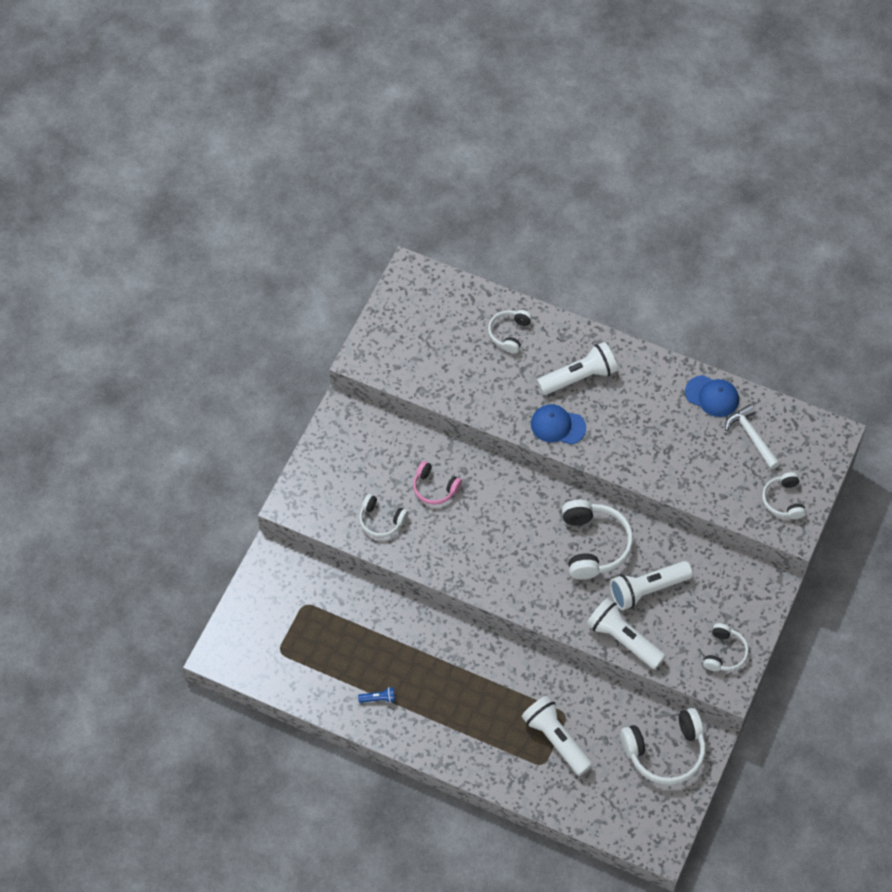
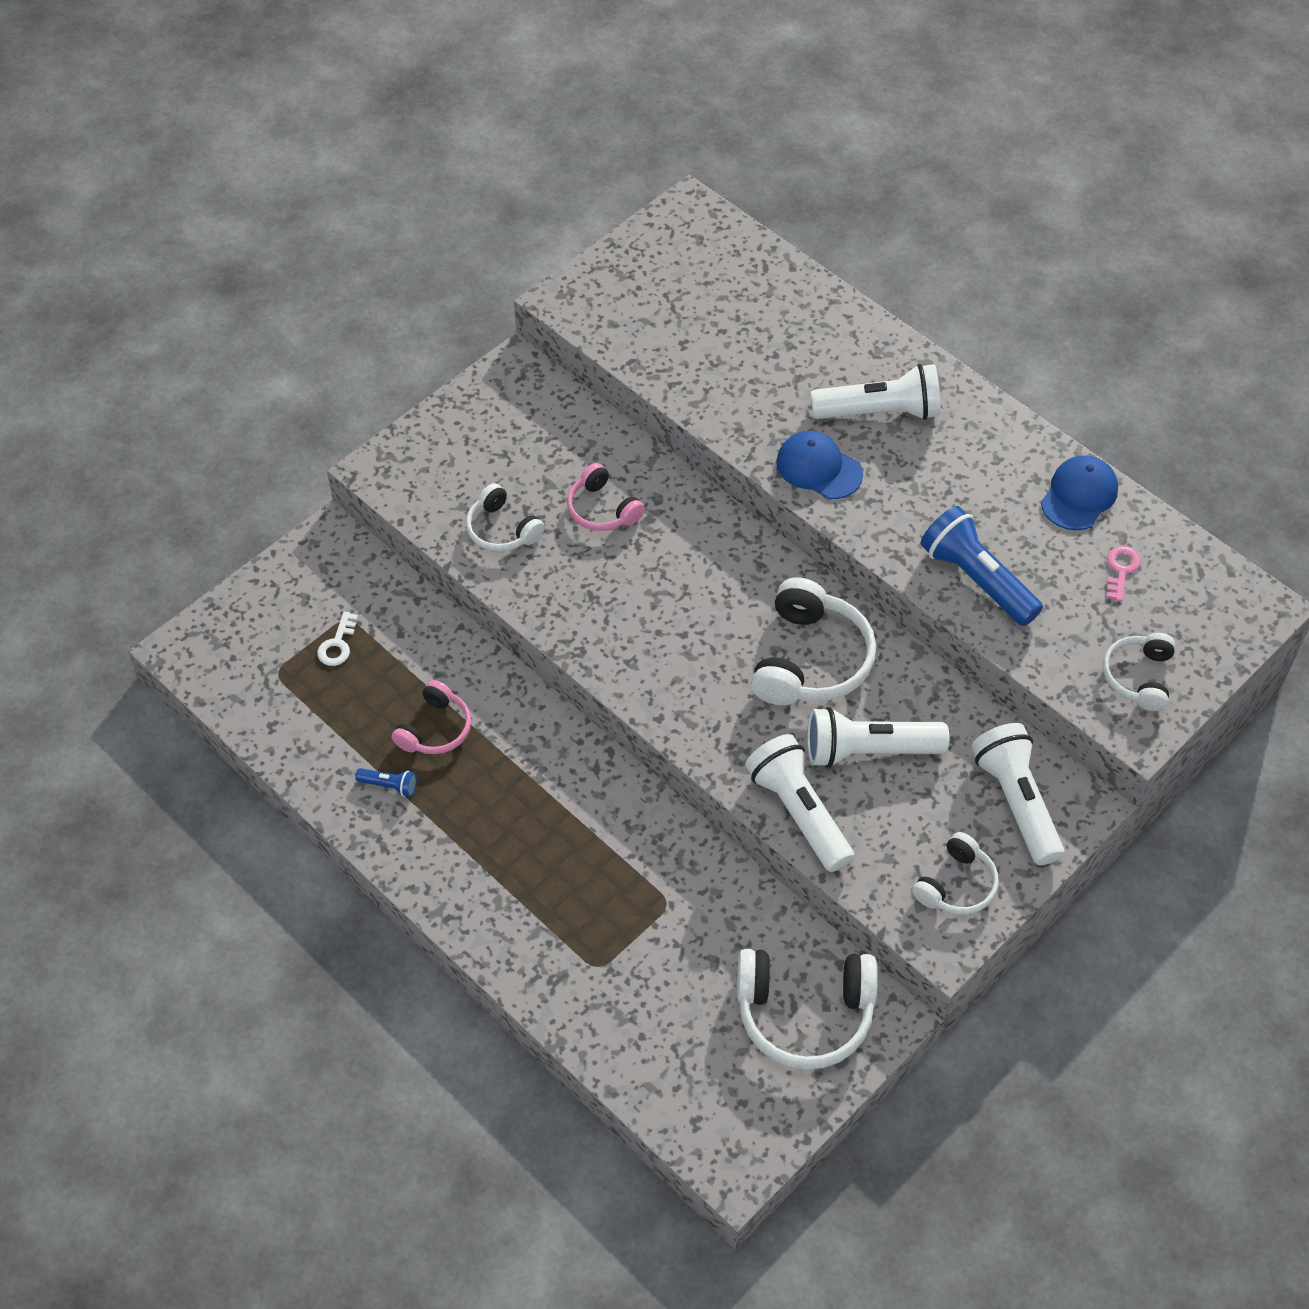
camera: 20 degrees right, 5 degrees down
(307, 622) = (337, 644): none -> white key
(389, 655) = (435, 729): none -> pink headphones
(509, 333) = (799, 326): white headphones -> none
(556, 739) = (635, 936): white flashlight -> white flashlight (1016, 802)
(674, 469) = (976, 579): none -> blue flashlight
(712, 396) = (1079, 495): blue cap -> blue cap turned 105 degrees counterclockwise
(751, 436) = (1121, 570): white hammer -> pink key

